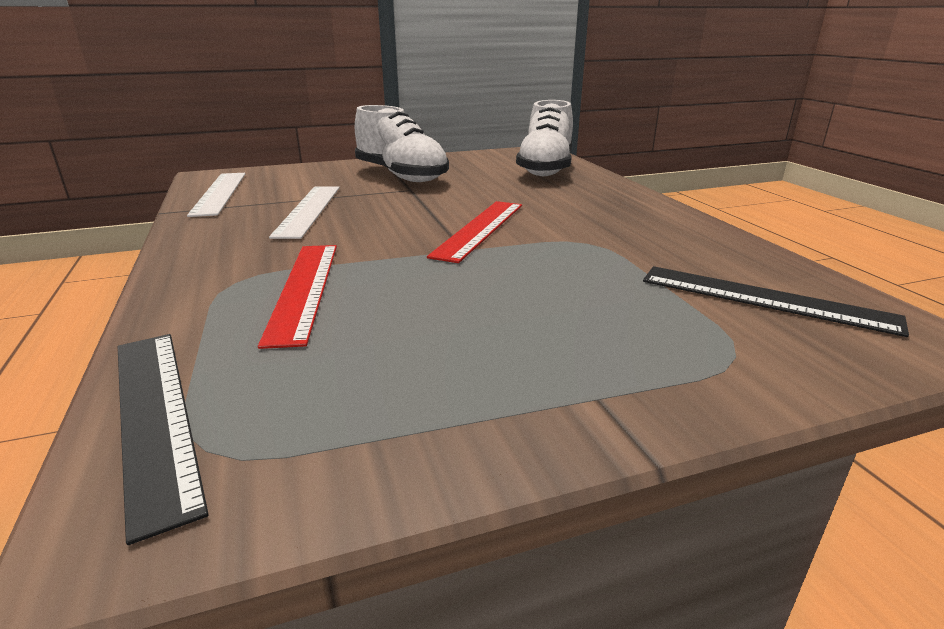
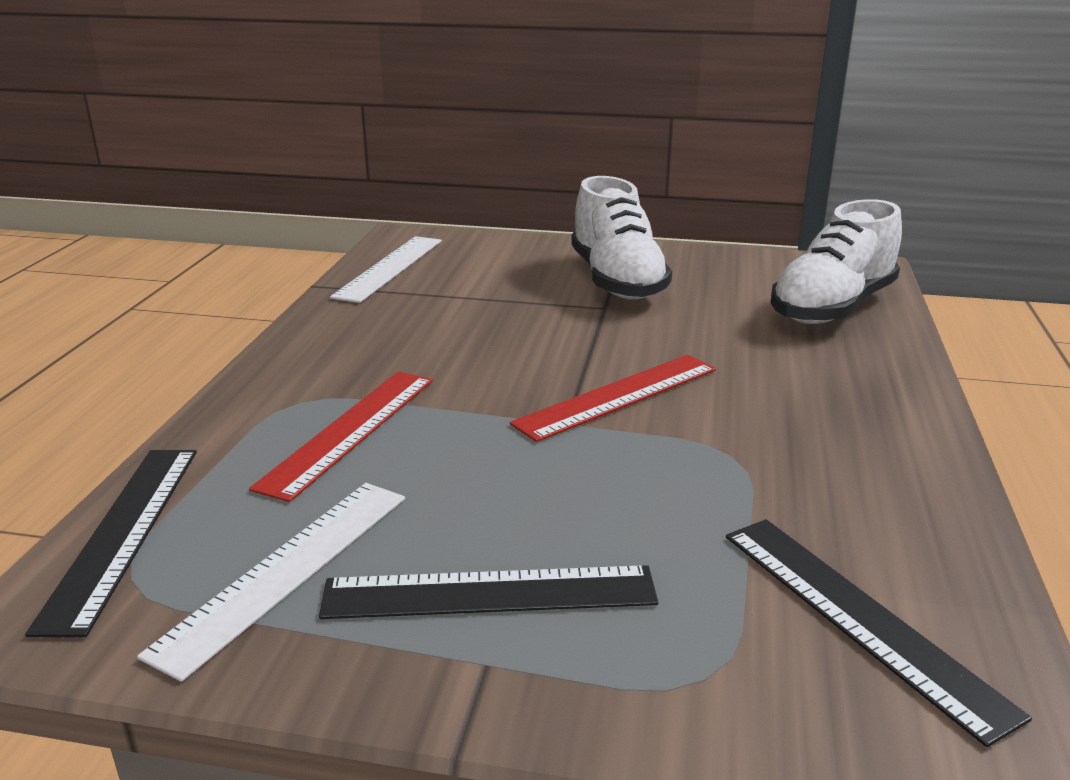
camera: 30 degrees right, 0 degrees up
(308, 210) = (455, 316): white ruler -> white ruler (286, 570)
(542, 354) = (489, 592): none -> black ruler

